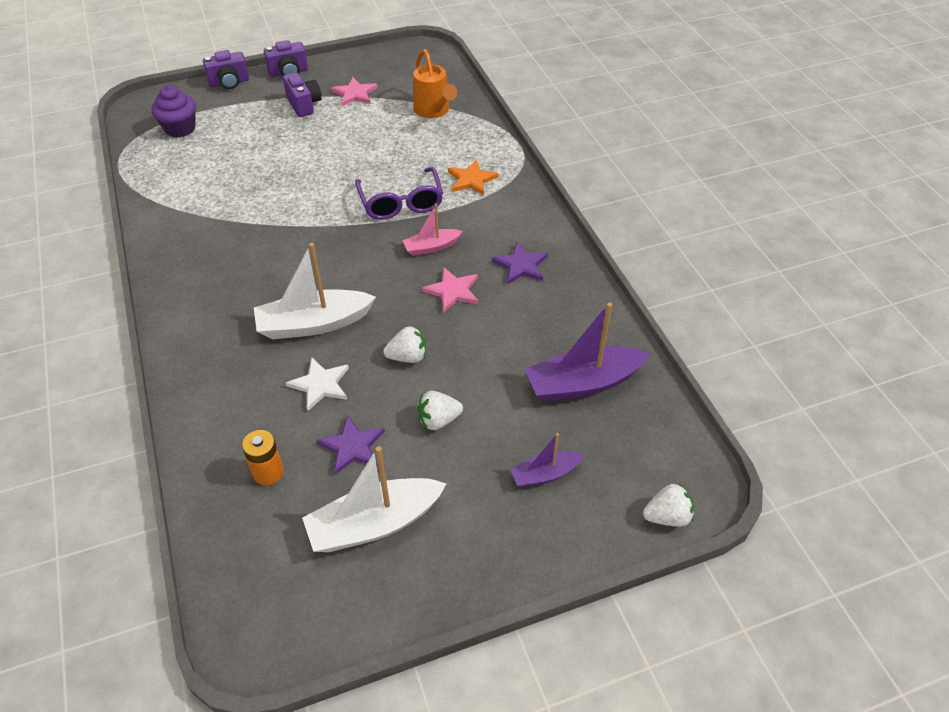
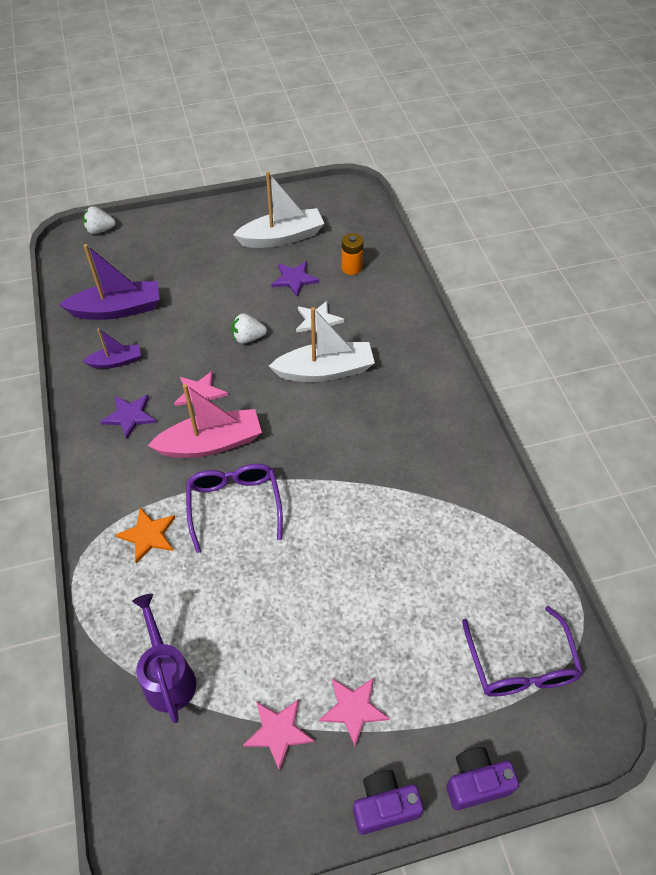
camera: 175 degrees left, 5 degrees up
(180, 129) = (521, 665): purple cupcake -> purple glasses
(304, 105) = (353, 709): purple camera -> pink star
(431, 247) = (211, 443): pink boat -> pink boat, size x1.81
(433, 111) = (168, 677): orange watering can -> purple watering can
(438, 420) = (231, 291): white strawberry -> none
(545, 474) = (167, 255): purple boat -> purple boat (116, 361)

